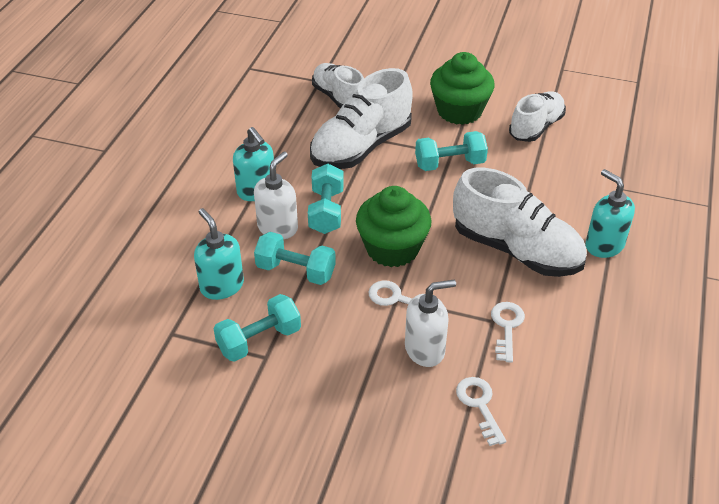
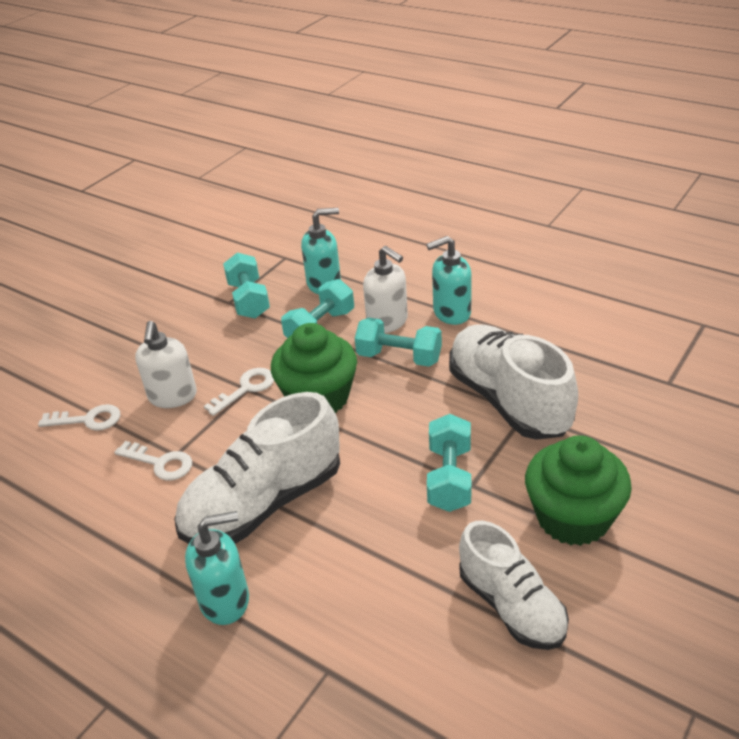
camera: 110 degrees right, 5 degrees down
(339, 98) = (623, 395): white shoe -> none

